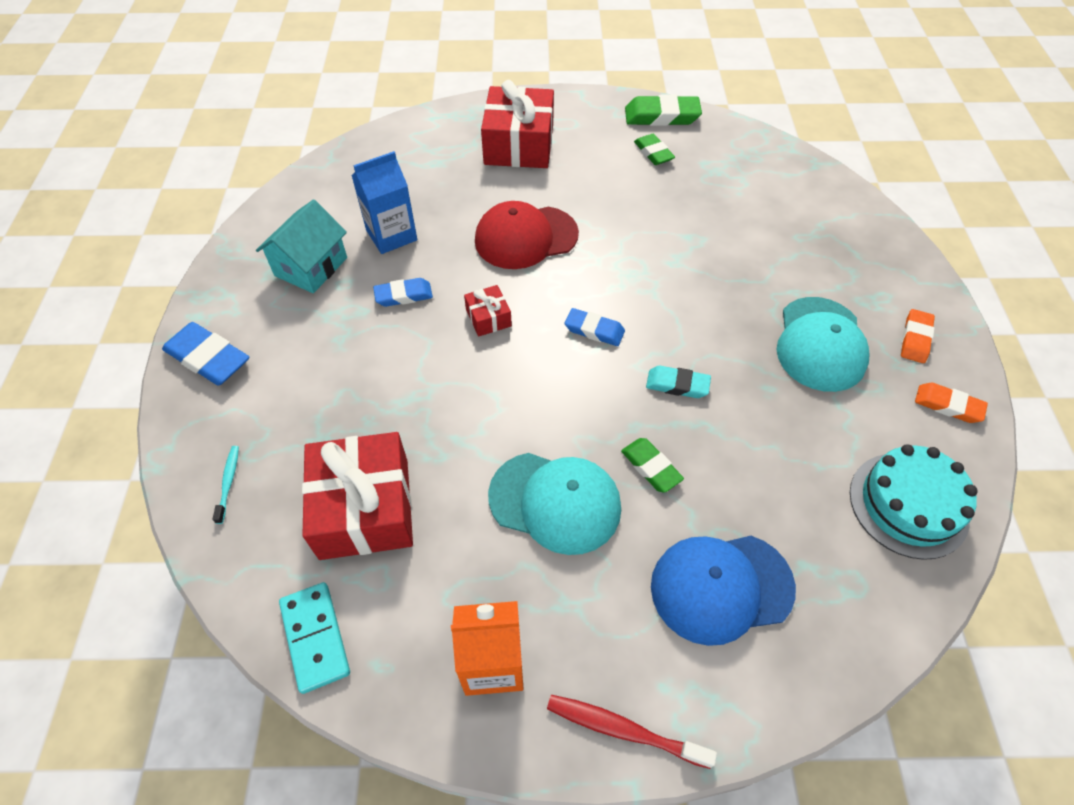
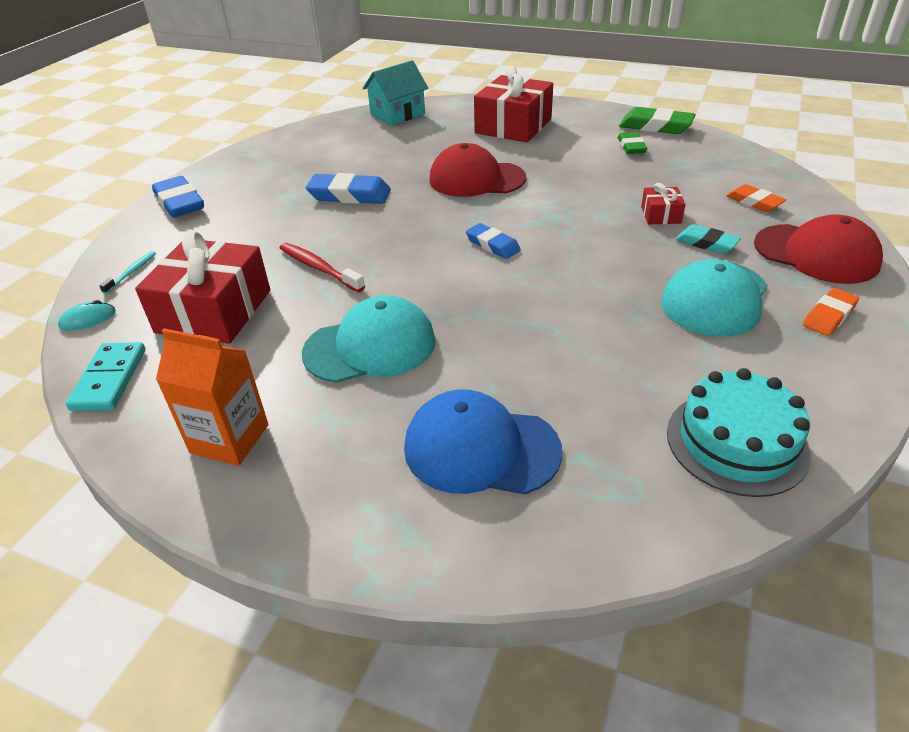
camera: 25 degrees right, 15 degrees down
(227, 566) = (88, 319): none -> turquoise mouse
(311, 267) = (294, 167): turquoise house -> turquoise house (397, 114)
(391, 235) = (368, 160): blue carton -> none
(403, 295) = (349, 195): blue eraser -> blue eraser, size x1.59
(488, 318) = (406, 220): red gift -> red gift (660, 215)
(555, 502) = (370, 346): turquoise cap -> turquoise cap turned 60 degrees counterclockwise
(624, 730) = (304, 526): red toothbrush -> red toothbrush (319, 268)
(651, 467) = (476, 345): green eraser -> none
(677, 385) = (544, 295): turquoise eraser -> turquoise eraser (706, 243)
(875, 265) = (816, 254): none -> red cap
(948, 405) = (837, 375): orange eraser -> orange eraser (754, 202)

